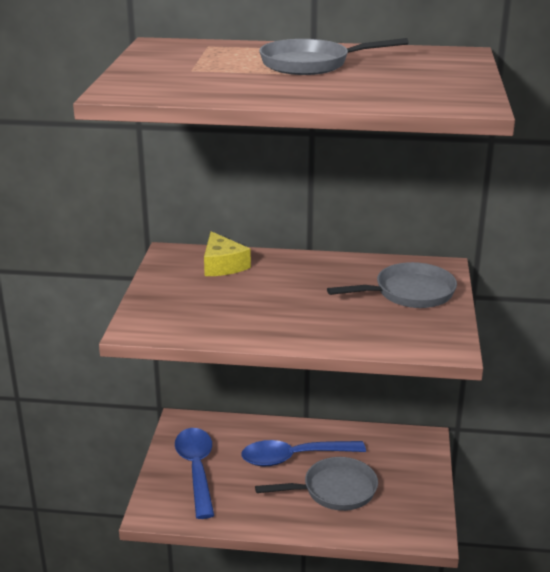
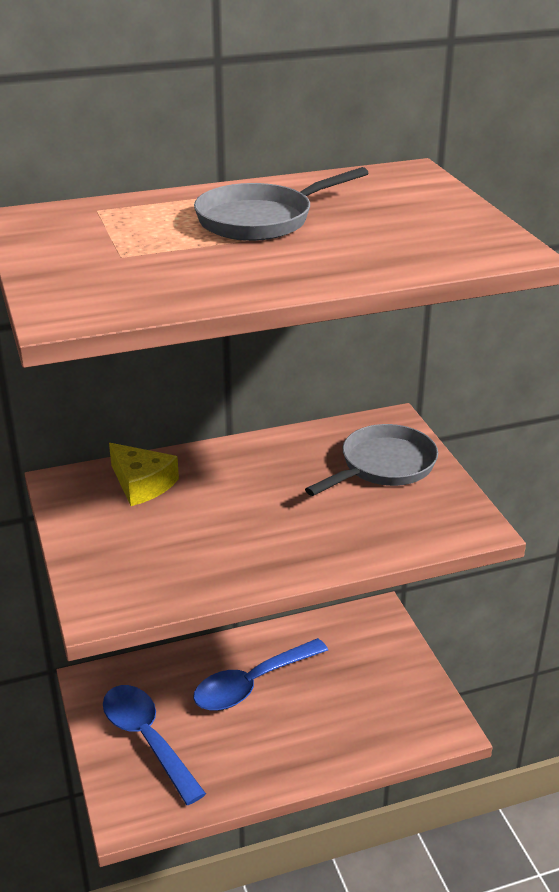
camera: 25 degrees left, 5 degrees up
(334, 490) = (320, 711): grey pan -> none

